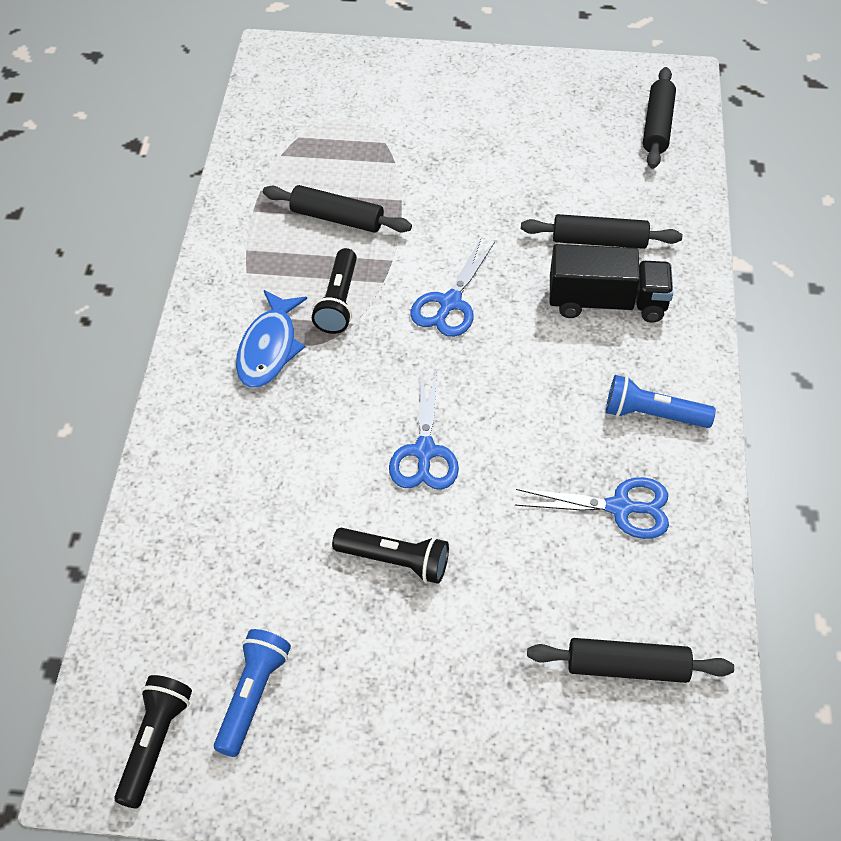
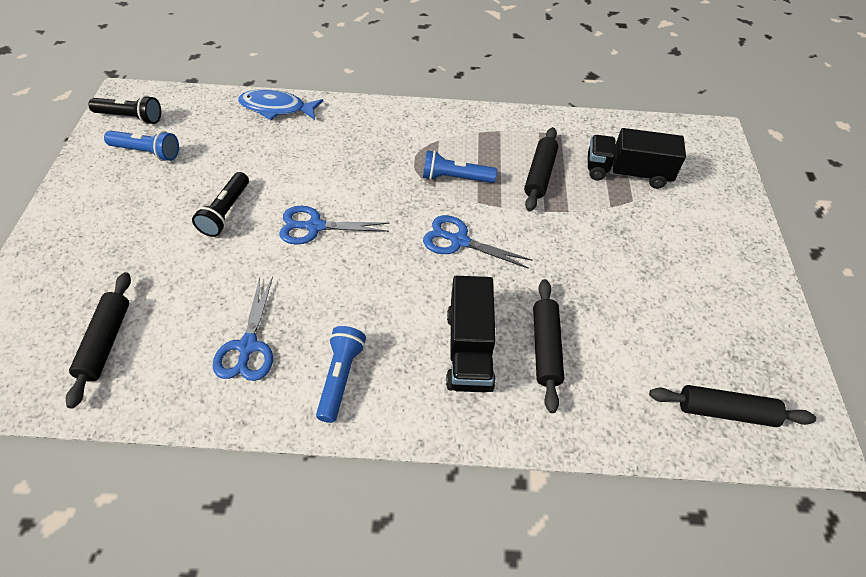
camera: 85 degrees right, 0 degrees up
(269, 348) = (410, 146): blue fish -> blue fish (276, 108)
(338, 302) = (455, 178): black flashlight -> blue flashlight
(339, 140) = (627, 173): none -> black truck

